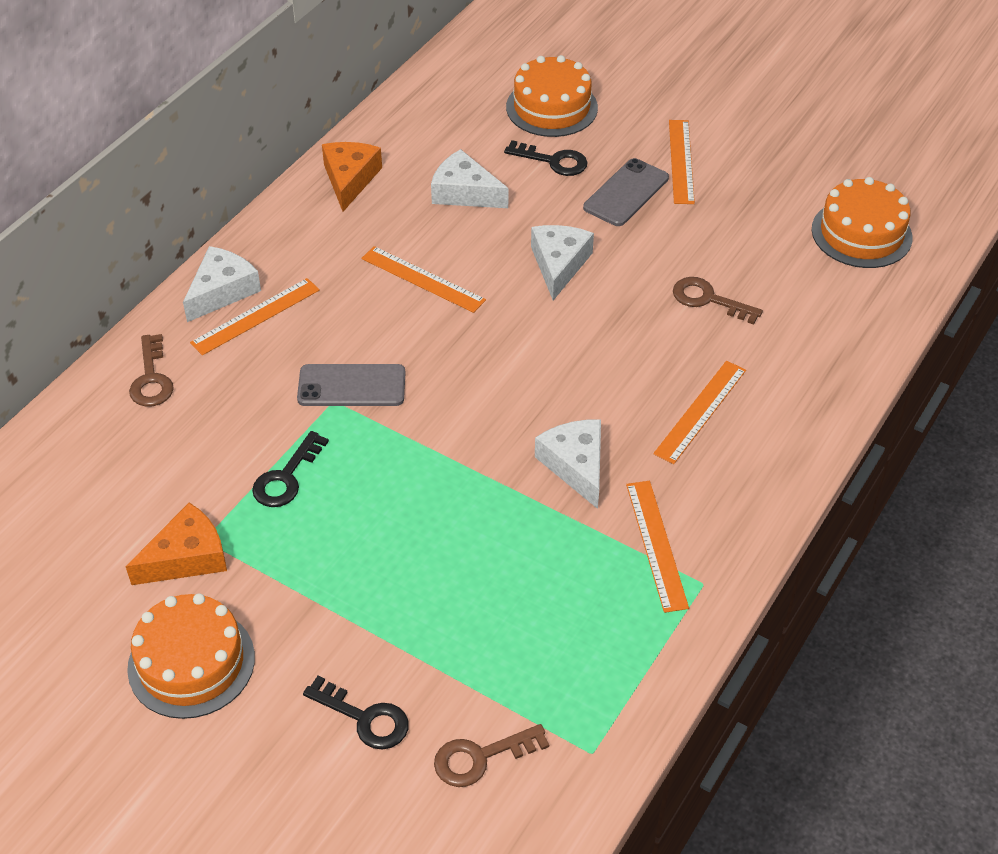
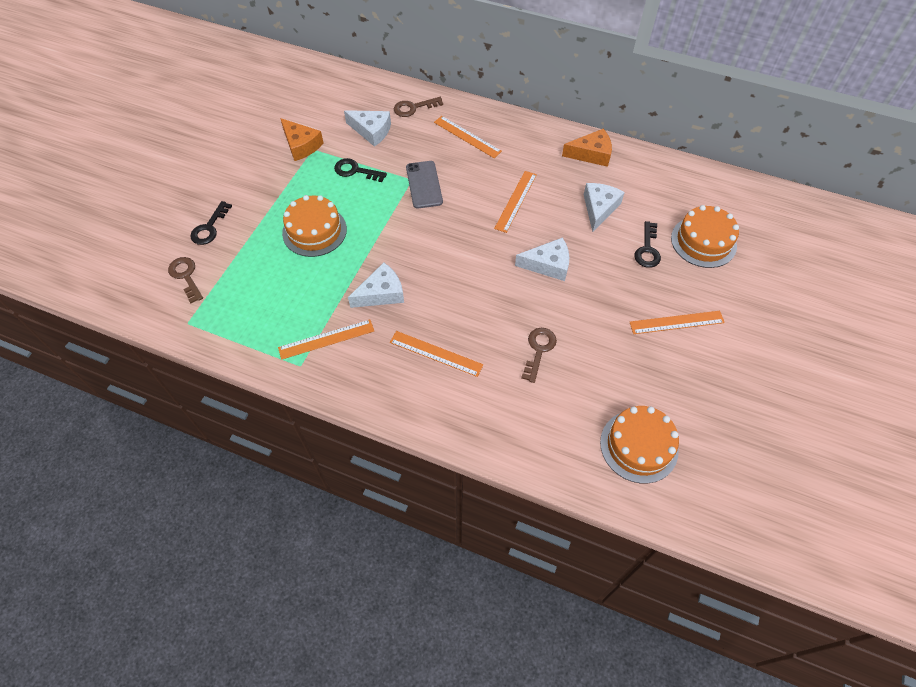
camera: 80 degrees right, 10 degrees up
(191, 663) = (240, 160): orange cake -> orange cake (314, 231)
(222, 291) = (482, 120): white cheese -> white cheese (371, 131)
(626, 193) = (630, 293): grey phone -> none

